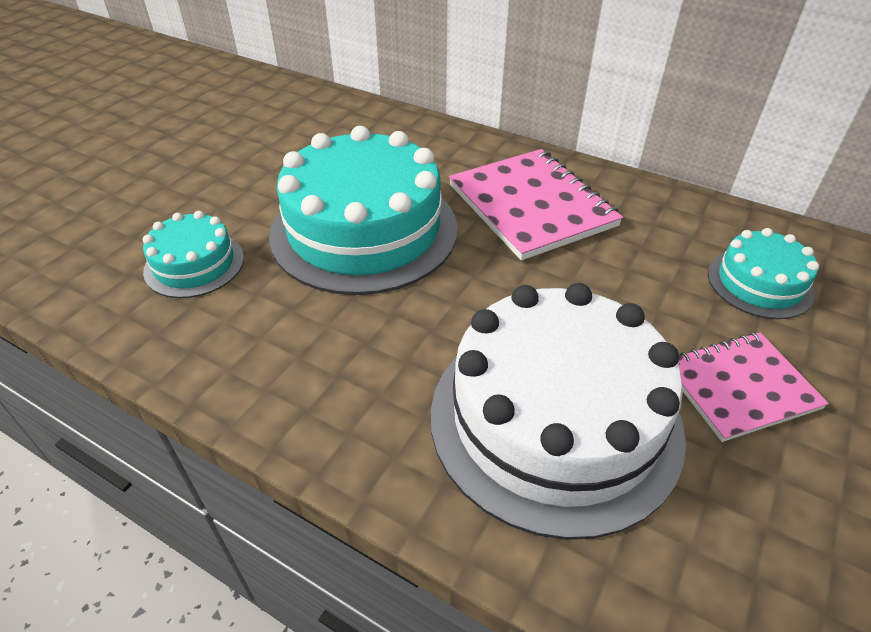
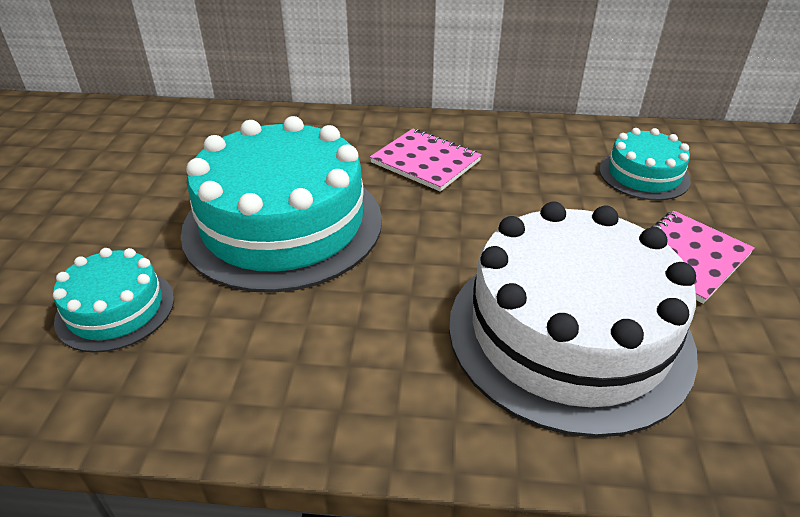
camera: 25 degrees left, 5 degrees down
(531, 206) = (425, 162): pink notebook -> pink notebook, size x0.64

